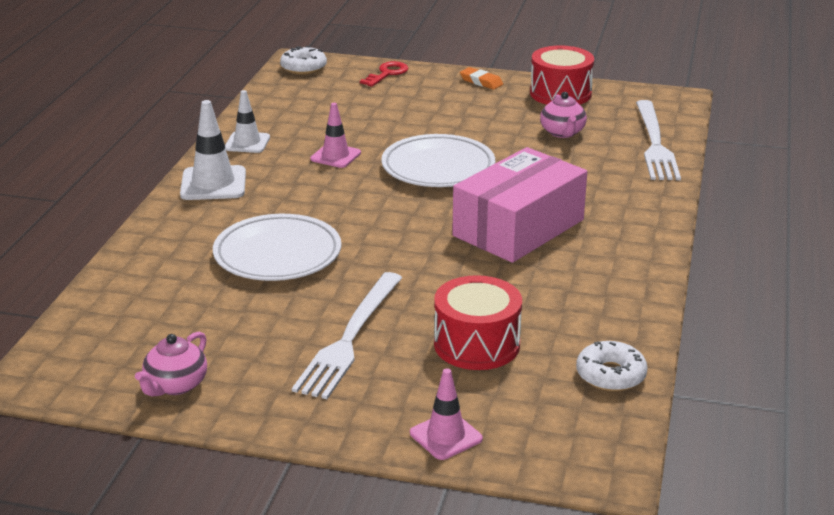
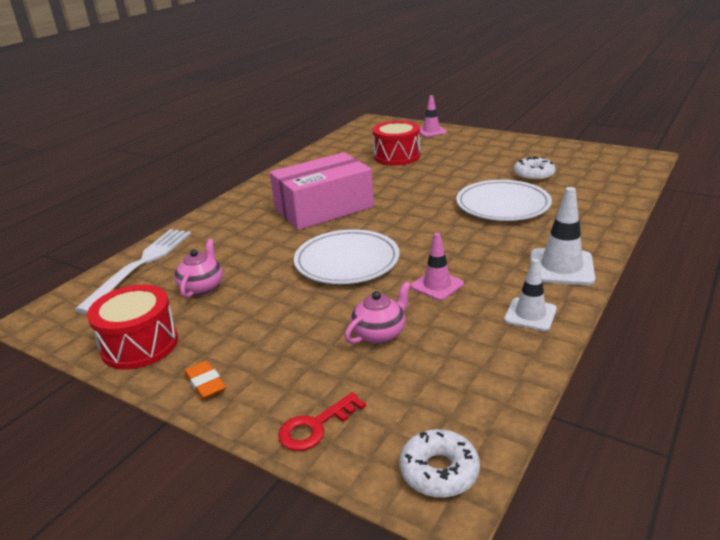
camera: 160 degrees left, 0 degrees up
(175, 385) = (561, 151): pink teapot -> pink teapot (379, 333)
(350, 338) = (464, 162): white fork -> none
(610, 375) = (341, 143): white donut -> white donut (533, 175)

